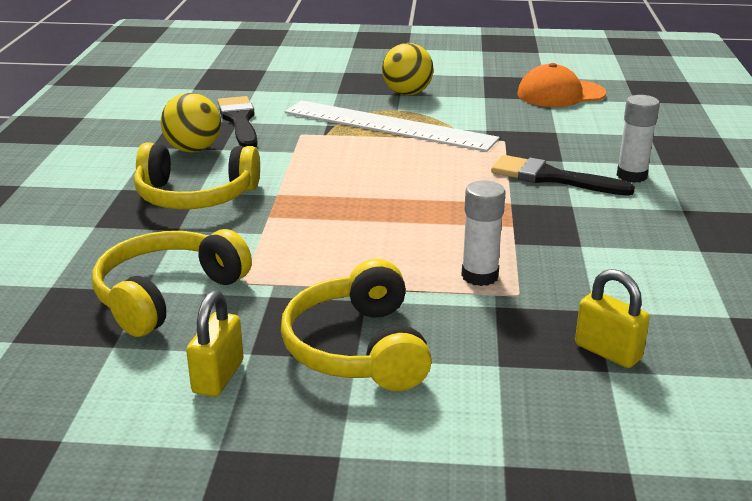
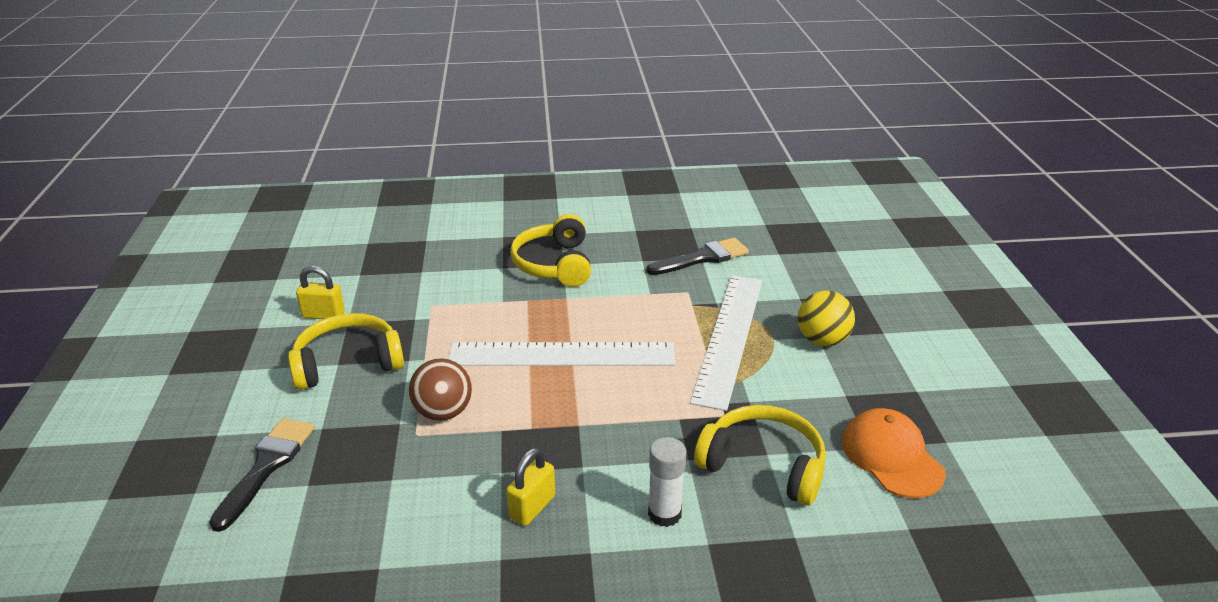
camera: 80 degrees right, 5 degrees up
(167, 295) = (415, 280): yellow headphones -> yellow headphones (763, 465)
(193, 149) = (636, 248): yellow ball -> none
(389, 203) = (561, 354): none -> white ruler
(479, 276) = (443, 412): white glue stick -> brown ball
(552, 178) = (641, 451): black brush -> black brush (266, 466)
(608, 352) = (331, 485): yellow padlock -> yellow padlock (532, 507)

